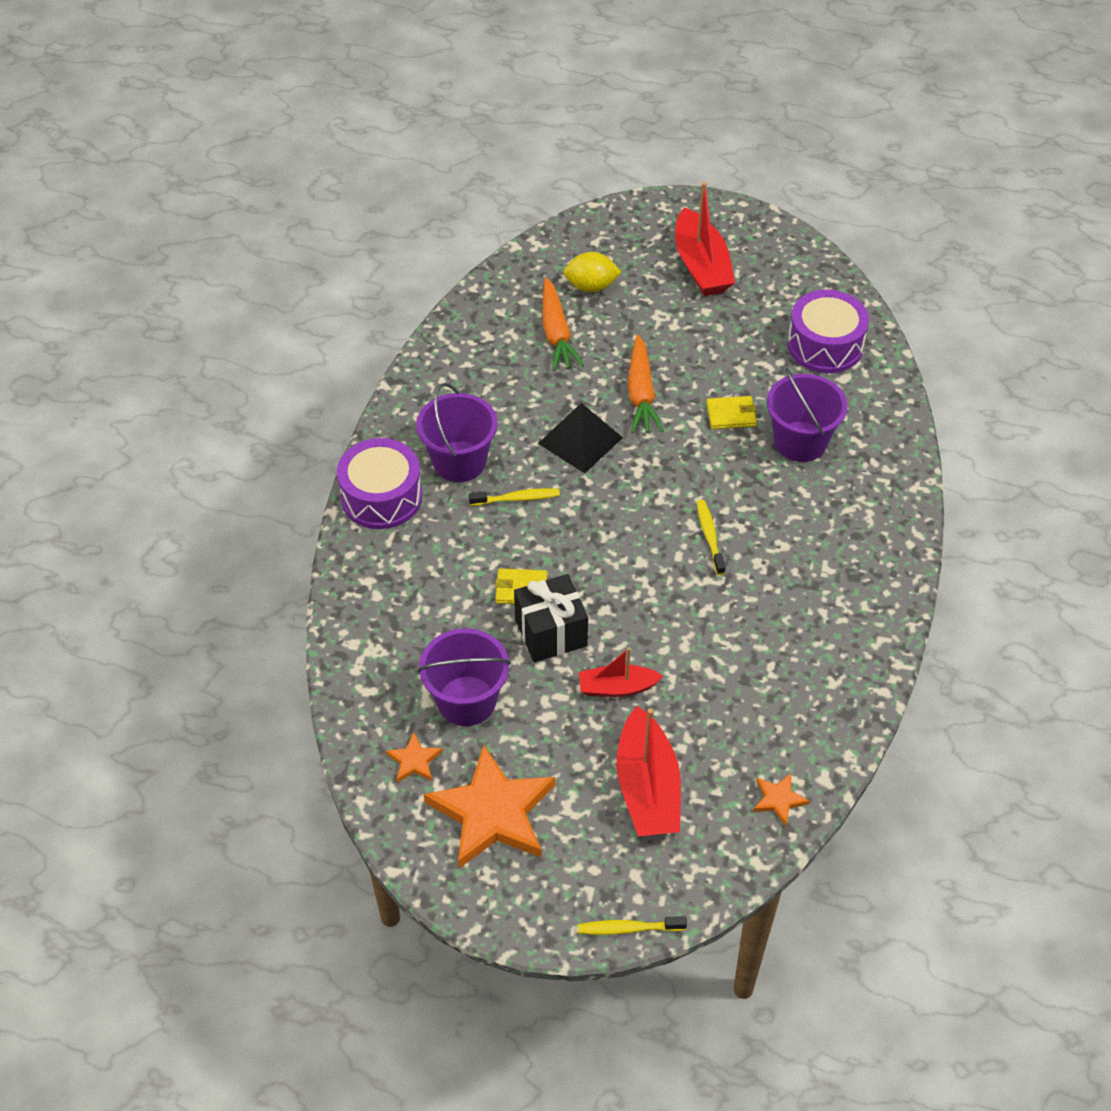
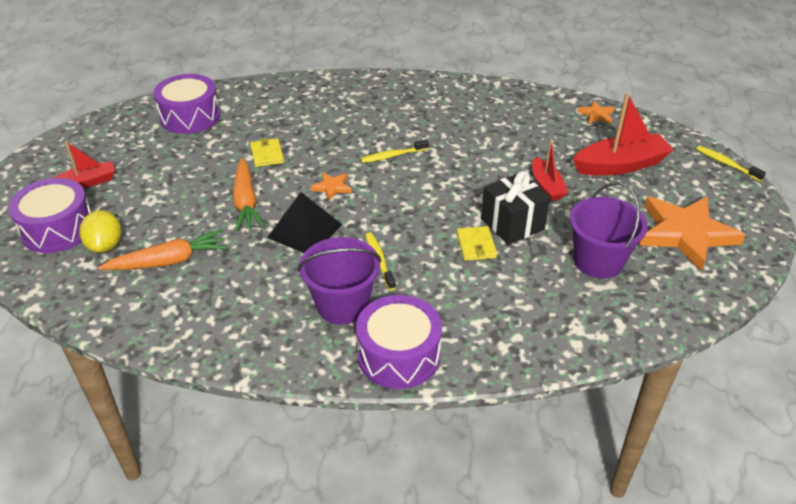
camera: 100 degrees left, 10 degrees down
(414, 760) = (669, 283): orange star -> orange star (332, 187)
(625, 251) = (58, 229): none -> purple drum
(628, 928) = (726, 164): yellow toothbrush -> yellow toothbrush turned 150 degrees clockwise
(641, 393) = (246, 202): orange carrot -> orange carrot turned 90 degrees clockwise
(701, 265) = (87, 182): red boat -> red boat, size x0.59
(800, 442) = (291, 122): purple bucket -> none

